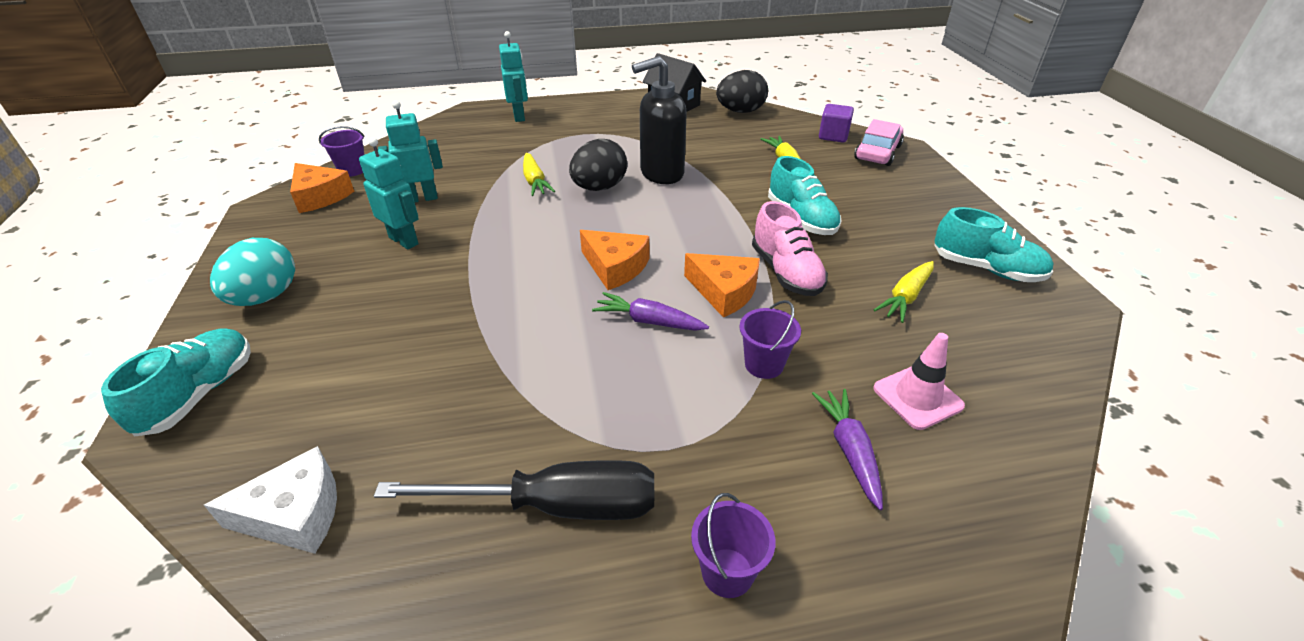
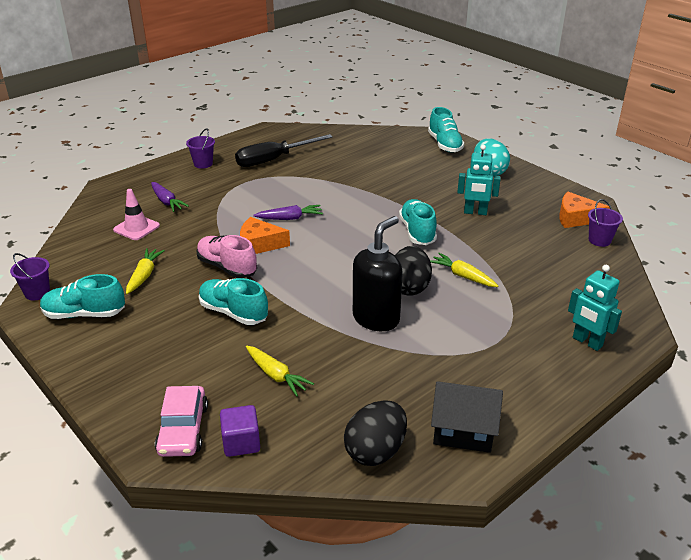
camera: 150 degrees right, 5 degrees down
(295, 514) = (357, 137): white cheese -> none
(421, 198) = (514, 238): turquoise robot -> none
(509, 240) = (417, 232): none -> turquoise shoe
(615, 267) = (335, 237): orange cheese -> none
(764, 364) = (218, 218): purple bucket -> purple bucket (37, 293)

